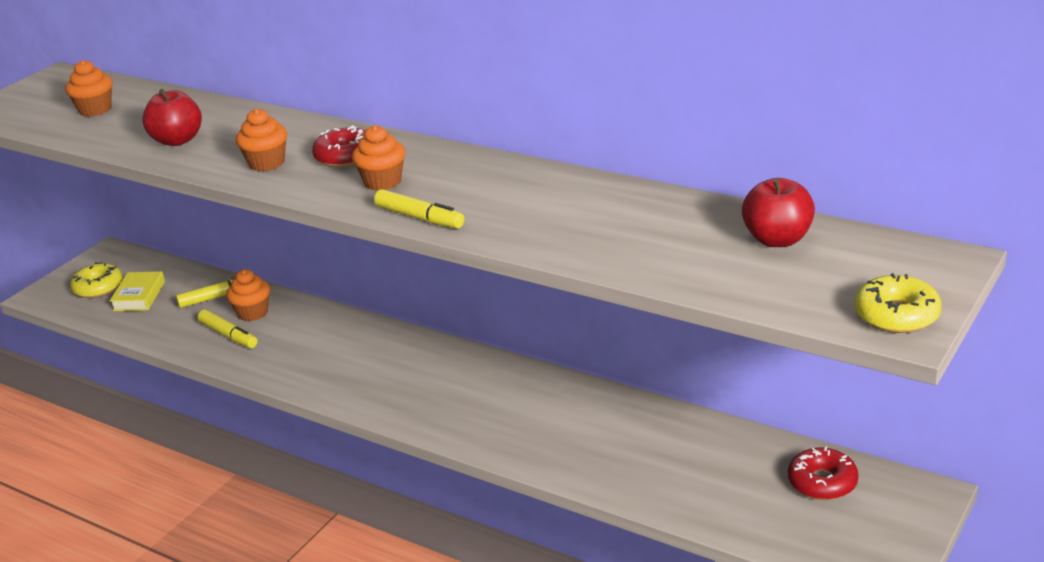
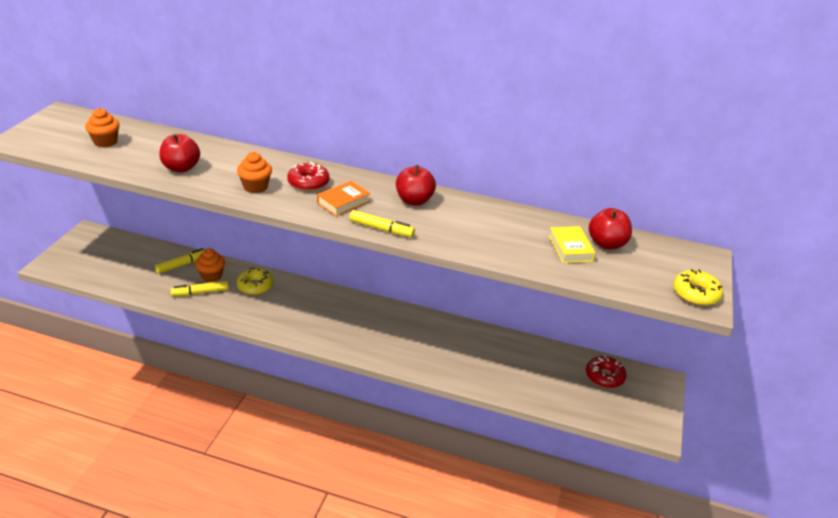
camera: 20 degrees left, 5 degrees up
(98, 287) = (90, 259): yellow donut -> yellow donut (255, 286)
(139, 296) = (124, 265): yellow book -> yellow book (570, 248)
(228, 335) = (200, 293): yellow marker -> yellow marker turned 135 degrees clockwise
(383, 182) = (343, 202): orange cupcake -> orange book
(492, 179) = (414, 201): none -> red apple

